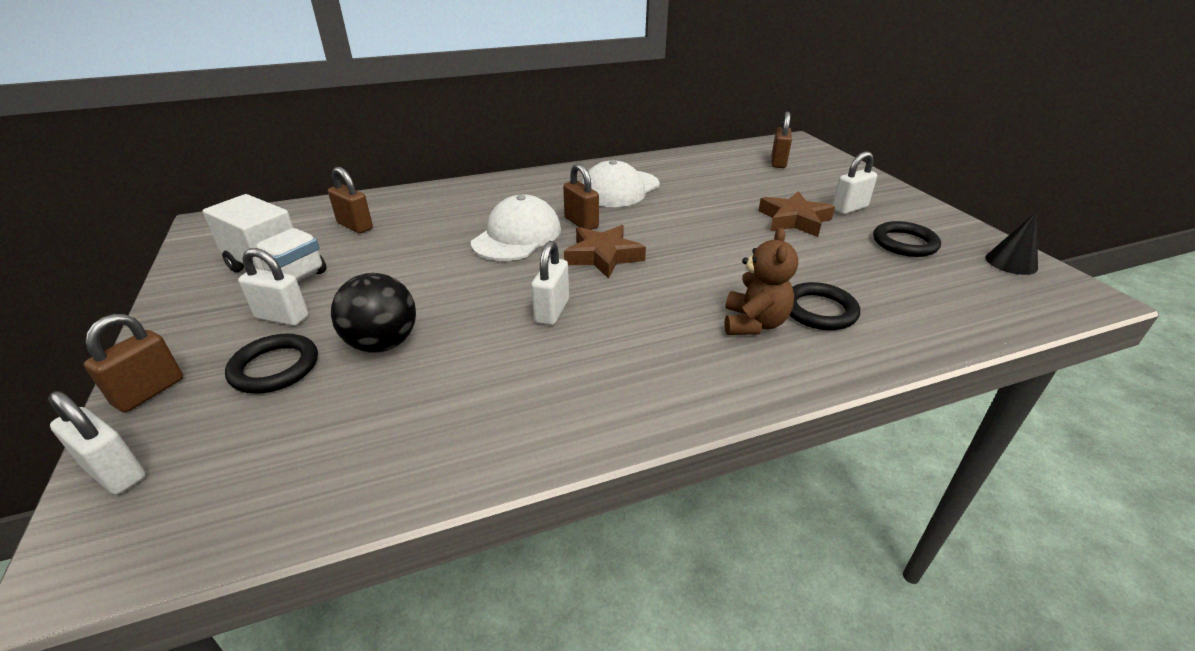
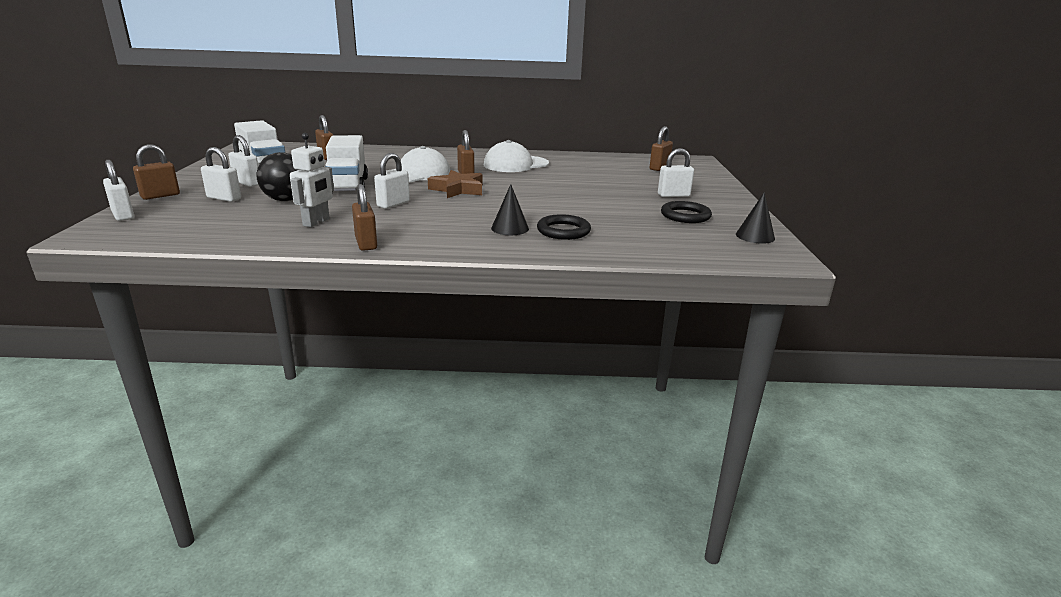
camera: 20 degrees right, 10 degrees down
(275, 368) = (224, 198): black ring -> white padlock
(447, 285) = (347, 186): none -> white truck
(483, 388) = (316, 222): none -> white robot
(608, 421) = (366, 243): none -> brown padlock
(754, 323) = (510, 228): brown teddy bear -> black cone
(794, 220) = (619, 194): brown star -> none

